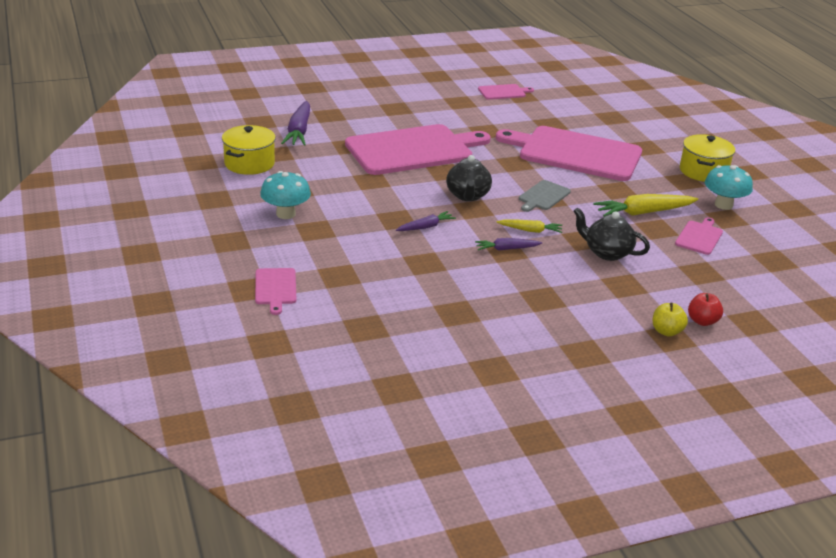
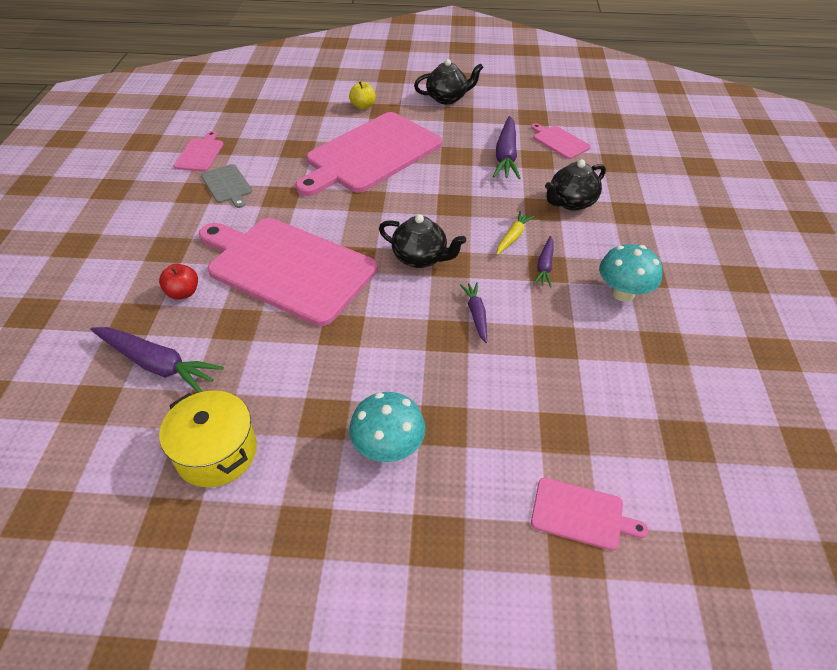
camera: 65 degrees left, 15 degrees up
(413, 150) = (287, 267): pink cutting board -> pink cutting board turned 60 degrees counterclockwise
(543, 196) = (447, 205): grey cutting board -> grey cutting board (227, 185)
(643, 212) = (506, 156): yellow carrot -> purple carrot
(666, 331) = (711, 216): yellow apple -> yellow apple (363, 106)
(702, 321) = (696, 190): red apple -> red apple (183, 293)
(703, 171) = (447, 98): yellow pot -> black teapot
(723, 205) = (510, 110): turquoise mushroom -> turquoise mushroom (623, 293)

